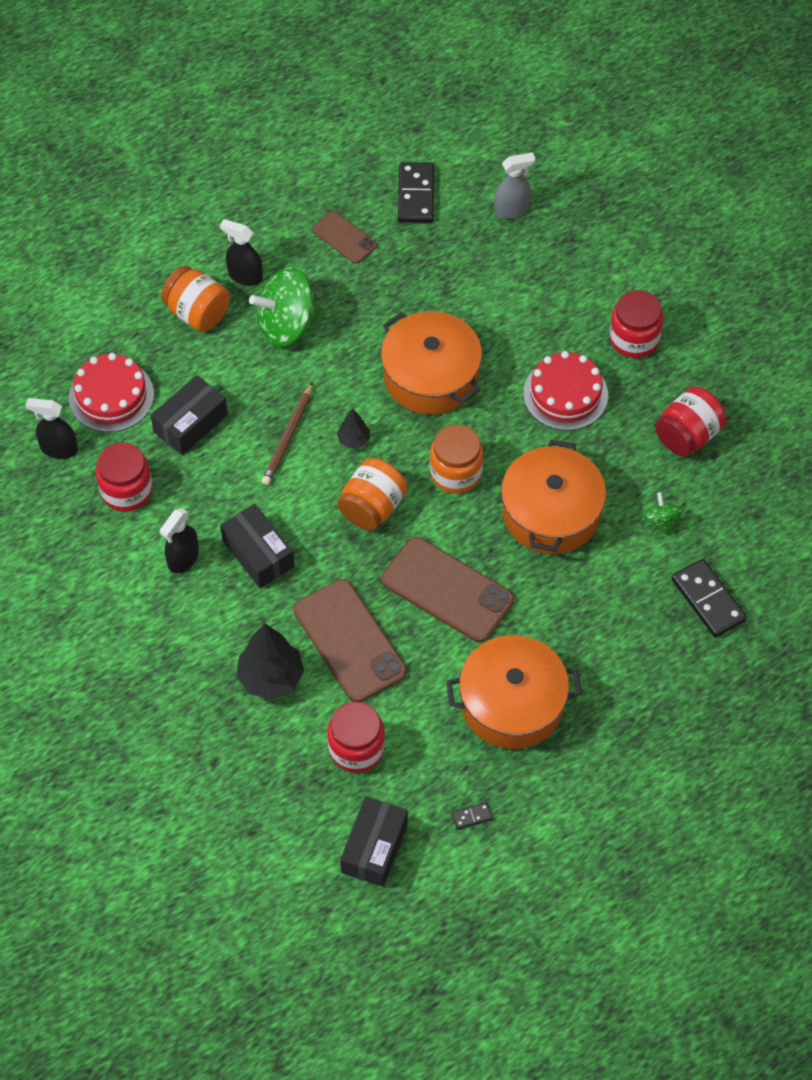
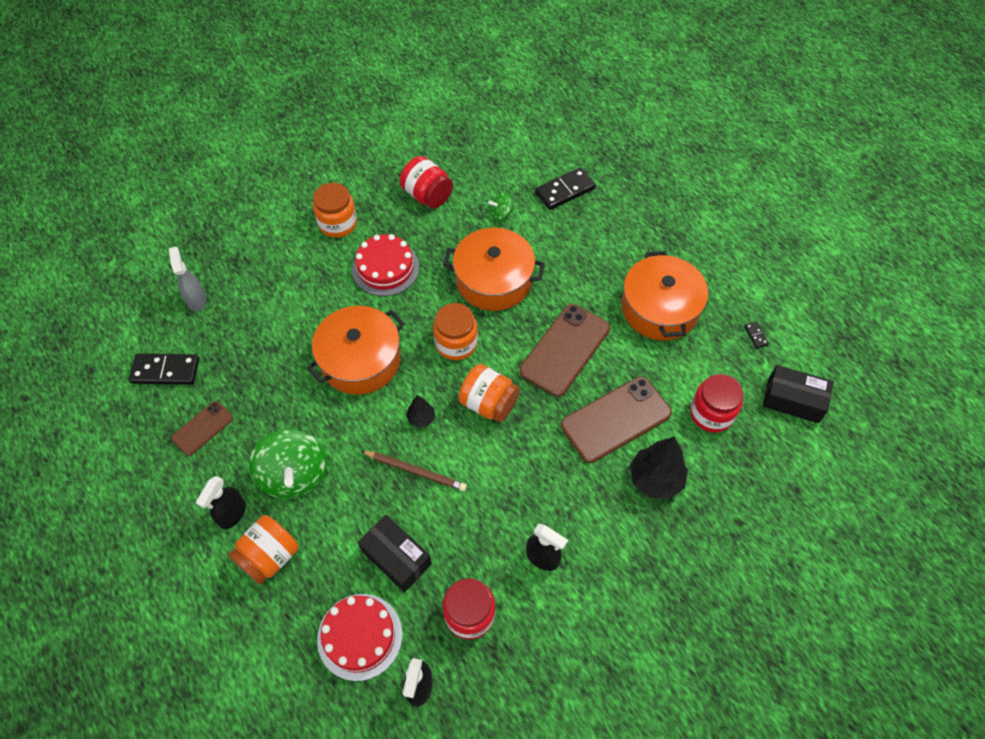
camera: 90 degrees left, 0 degrees up
(258, 553) = (535, 493): black box -> none
(634, 339) = (338, 223): red jar -> orange jar

